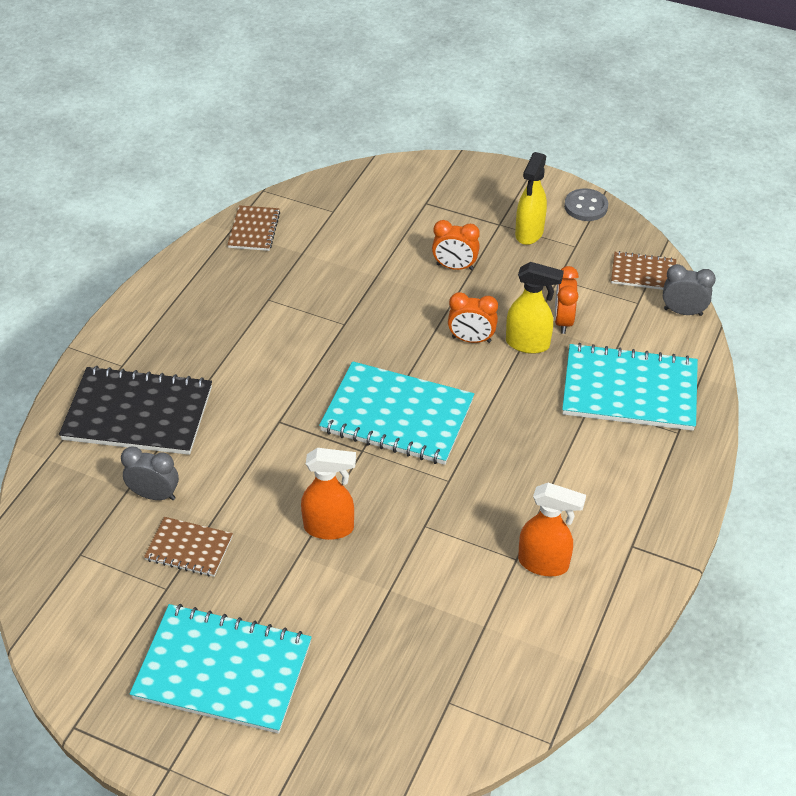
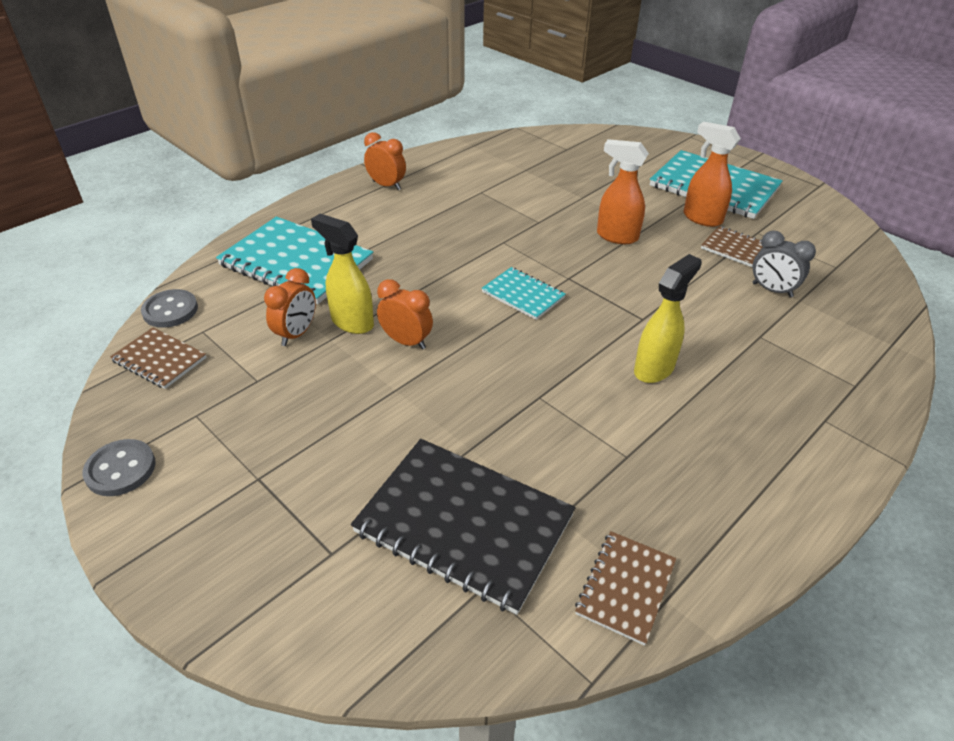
camera: 160 degrees left, 5 degrees down
(138, 414) = (797, 361): black notebook -> black notebook (464, 524)
(397, 416) = (523, 295): turquoise notebook -> turquoise notebook, size x0.52
(454, 267) = (364, 431): orange clock -> orange clock (386, 185)
(529, 233) = (233, 450): yellow spray bottle -> yellow spray bottle (654, 368)
(544, 563) = (463, 186): orange spray bottle -> orange spray bottle (701, 218)
(683, 312) = (170, 310): grey clock -> grey button

